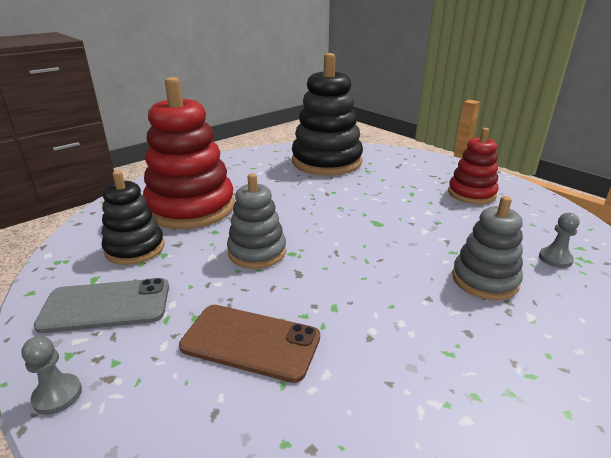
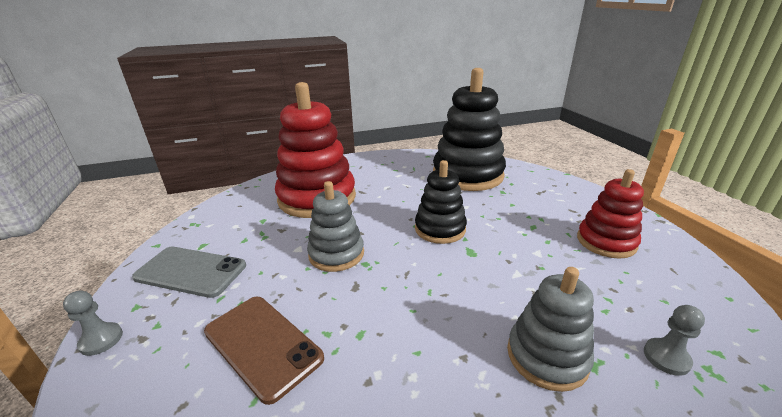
camera: 25 degrees right, 0 degrees up
(135, 248) = (249, 226): black stacking toy -> black stacking toy (440, 229)

